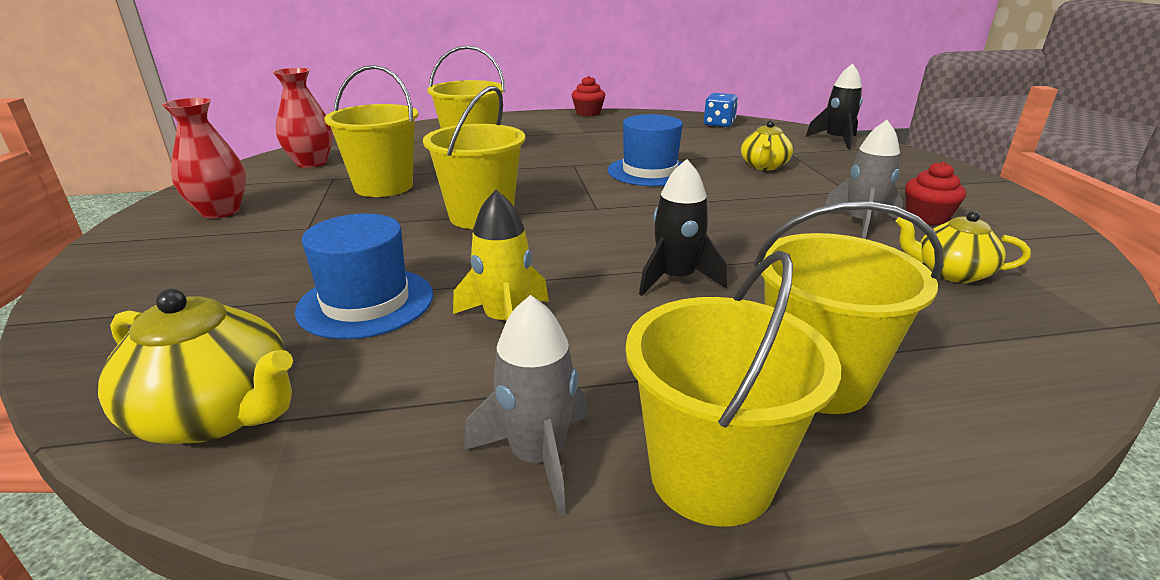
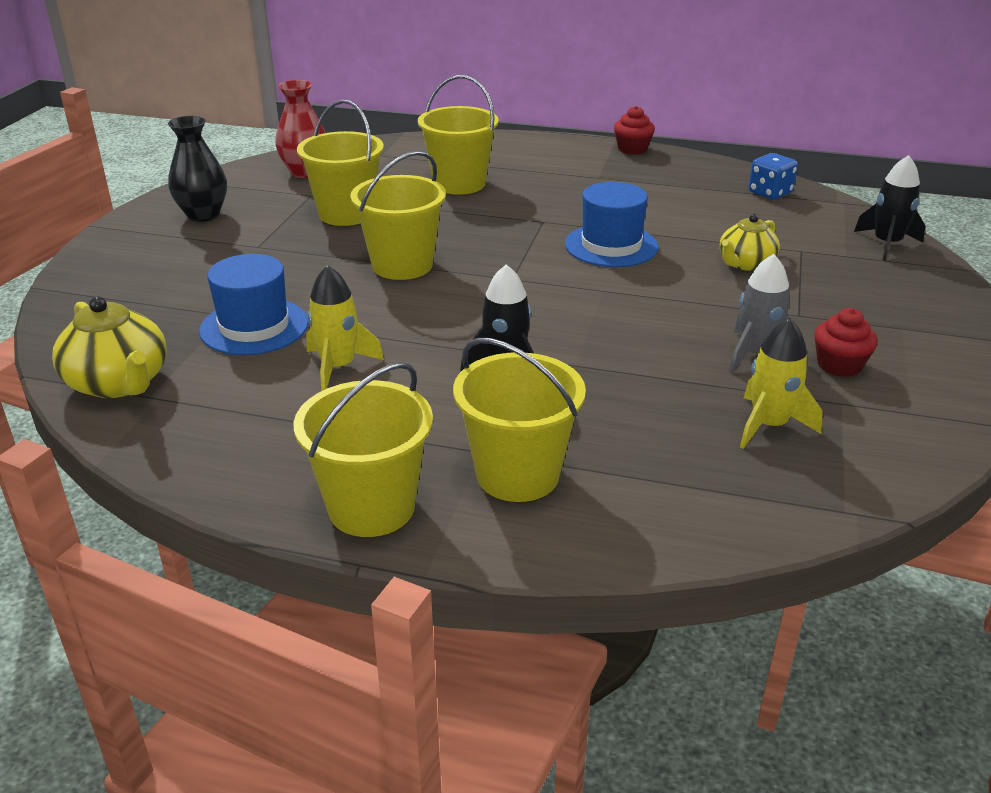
camera: 25 degrees right, 5 degrees up
(220, 211) = (203, 215): red vase -> black vase
(537, 457) = (278, 463): grey rocket -> none
(951, 272) = (769, 425): yellow teapot -> yellow rocket

